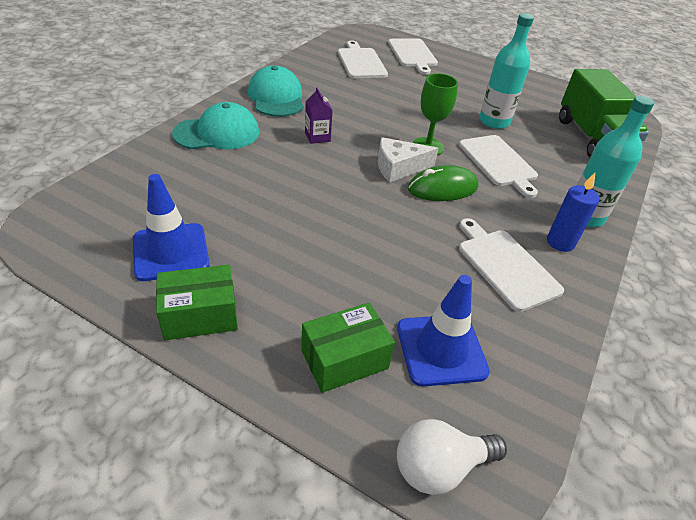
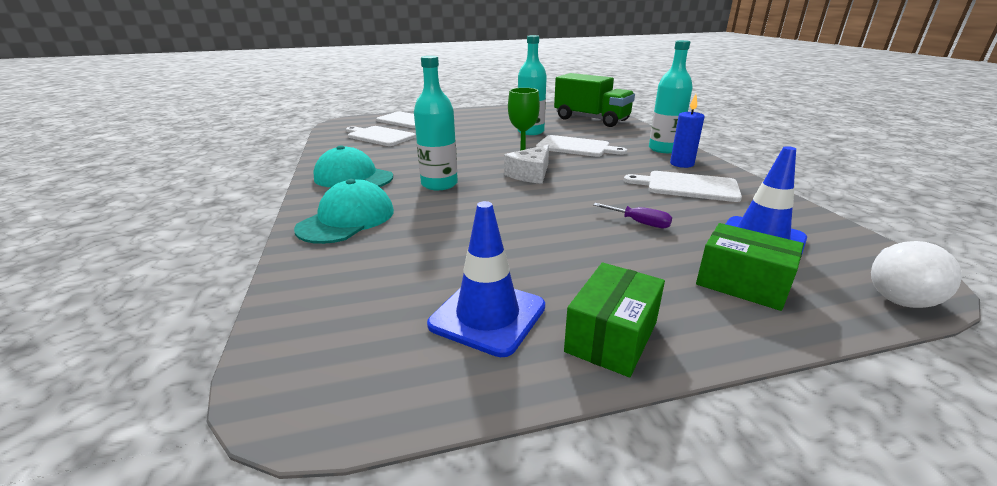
camera: 40 degrees left, 15 degrees down
(317, 137) = (439, 184): purple carton -> turquoise bottle
(344, 359) = (742, 284): green box -> green box turned 75 degrees counterclockwise
(384, 265) = (639, 223): none -> purple screwdriver
(442, 188) = (577, 171): green mouse -> none

